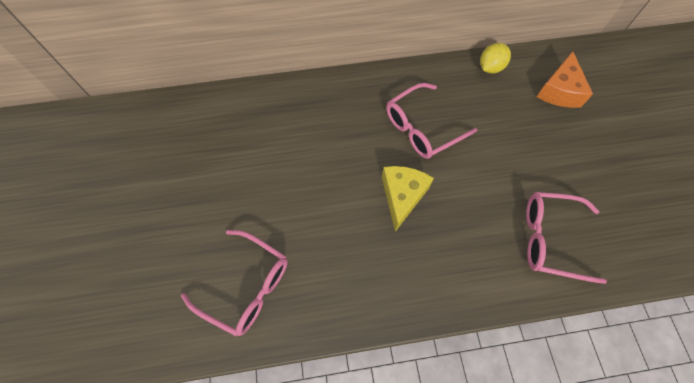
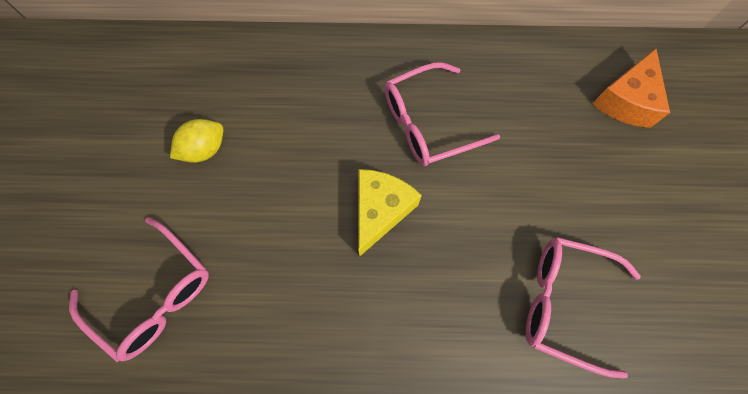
camera: 10 degrees right, 5 degrees up
(490, 67) = (539, 55): yellow lemon -> yellow lemon (205, 149)

